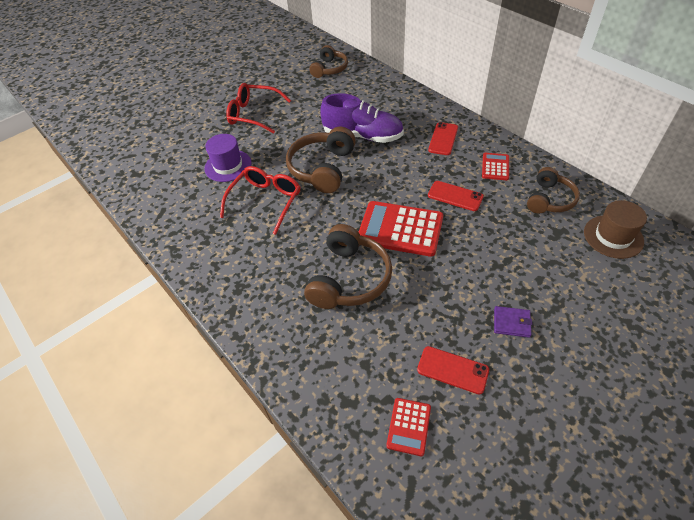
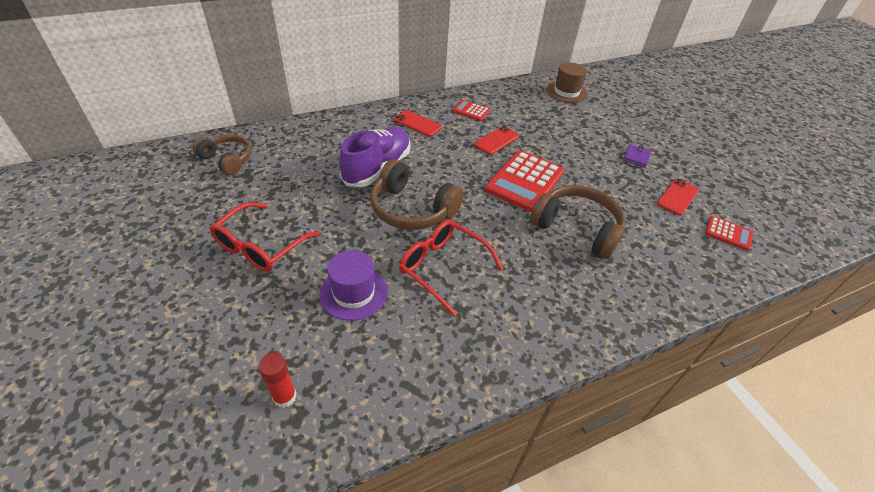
camera: 80 degrees left, 5 degrees down
(148, 165) = (284, 397): none -> red glue stick
(549, 199) = (520, 101): brown headphones -> none

